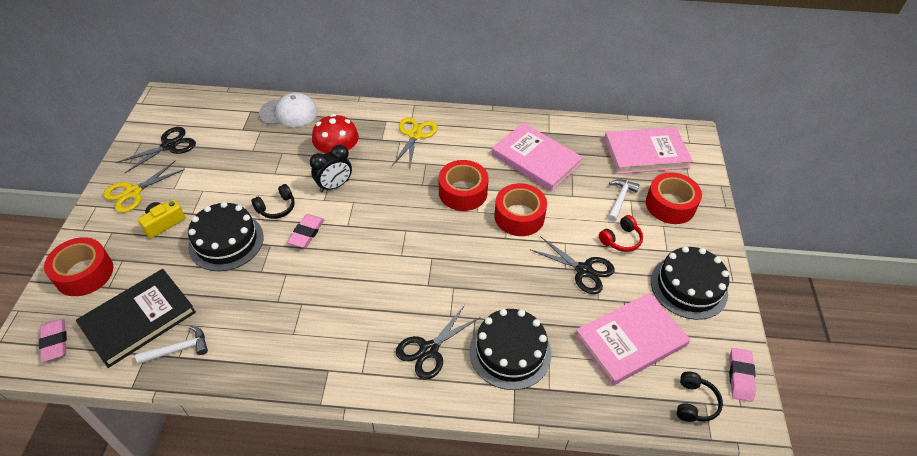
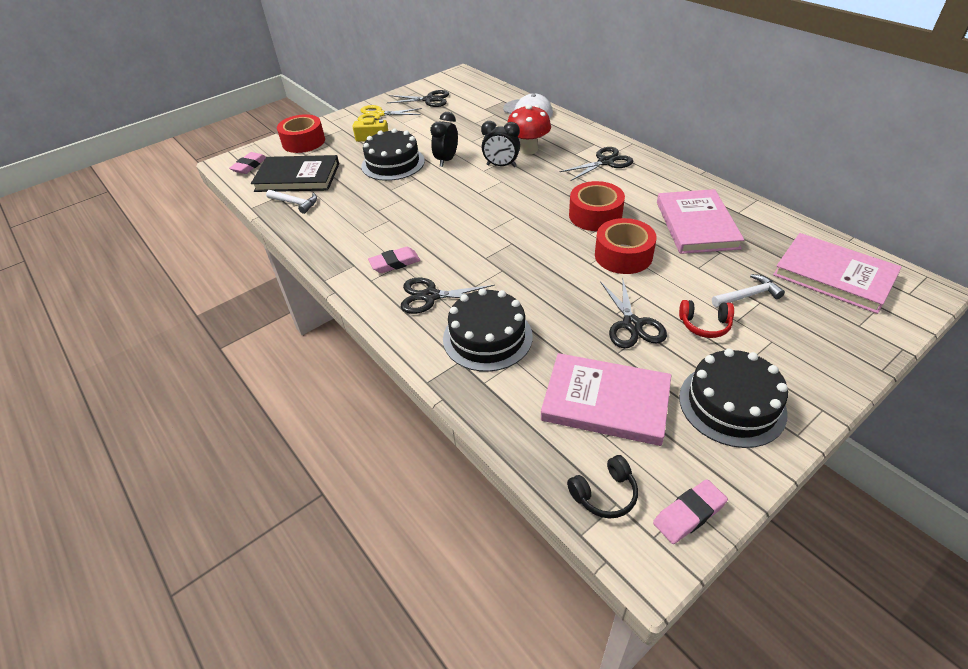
camera: 50 degrees right, 5 degrees down
(276, 208) = (446, 160): black headphones -> black clock
(307, 233) = (446, 183): pink eraser -> pink eraser (395, 263)
(415, 135) = (605, 162): yellow scissors -> black scissors
(670, 205) = (805, 330): red tape -> none

